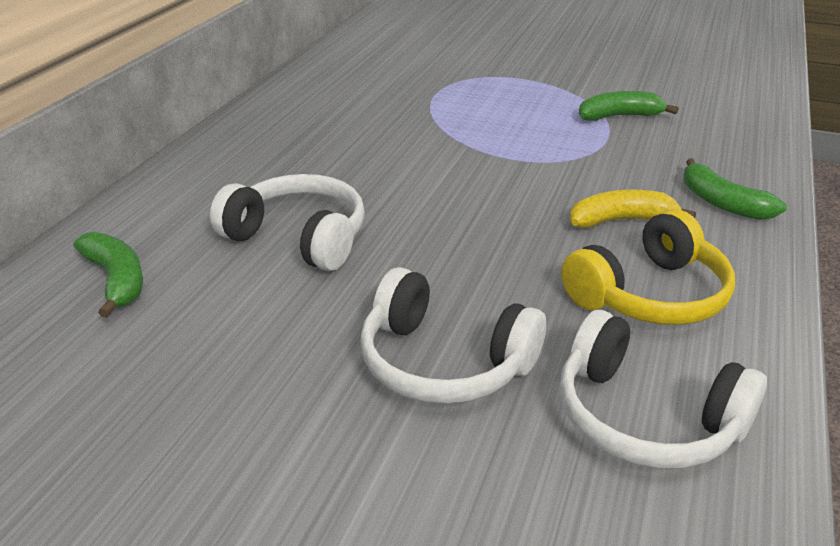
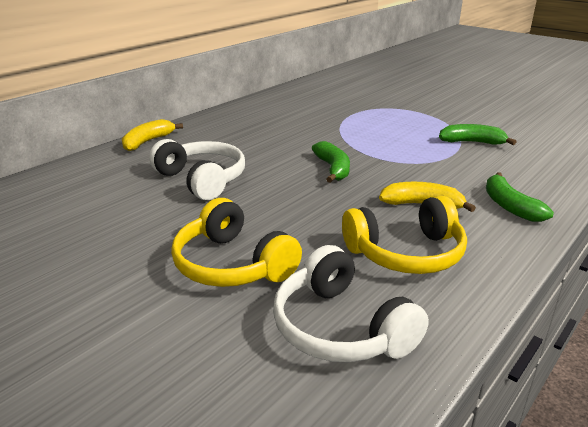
camera: 20 degrees right, 5 degrees down
(116, 280) = (85, 184): green banana -> green banana (333, 169)
(161, 187) = (147, 142): none -> yellow banana
(444, 362) = (232, 264): white headphones -> yellow headphones

